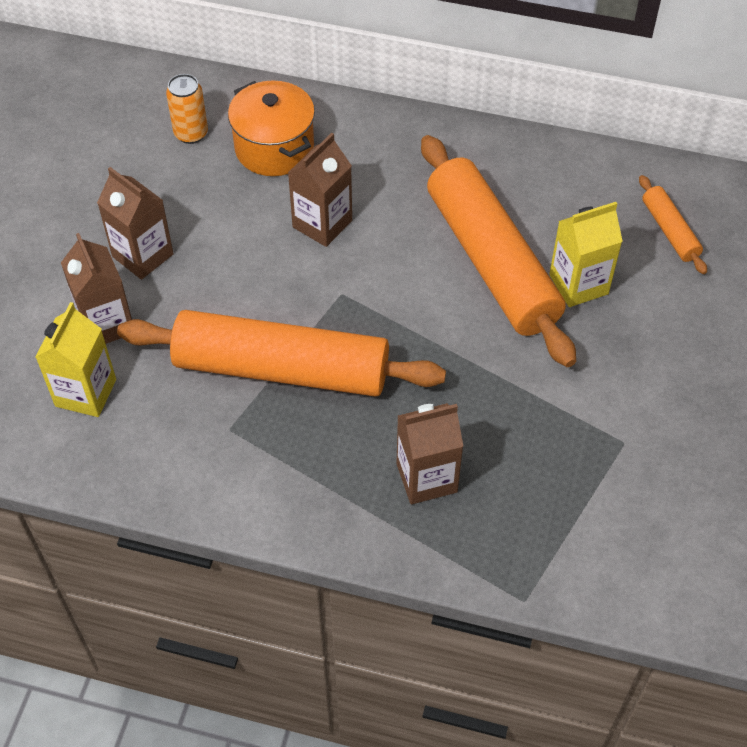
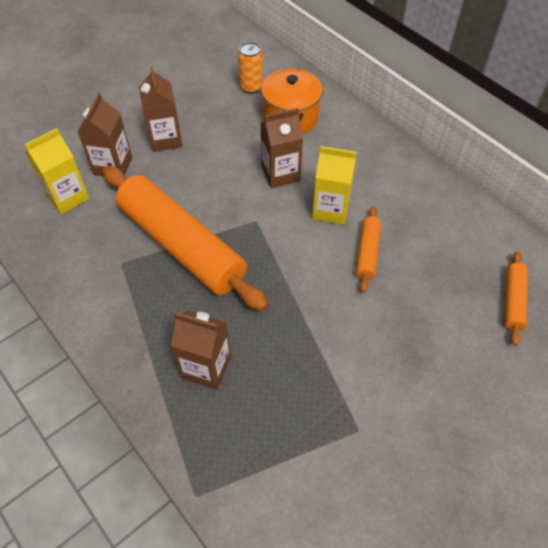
camera: 35 degrees right, 0 degrees up
(491, 261) = (367, 252): orange rolling pin -> orange rolling pin, size x0.43
(578, 284) = (415, 300): yellow carton -> yellow carton (330, 209)

